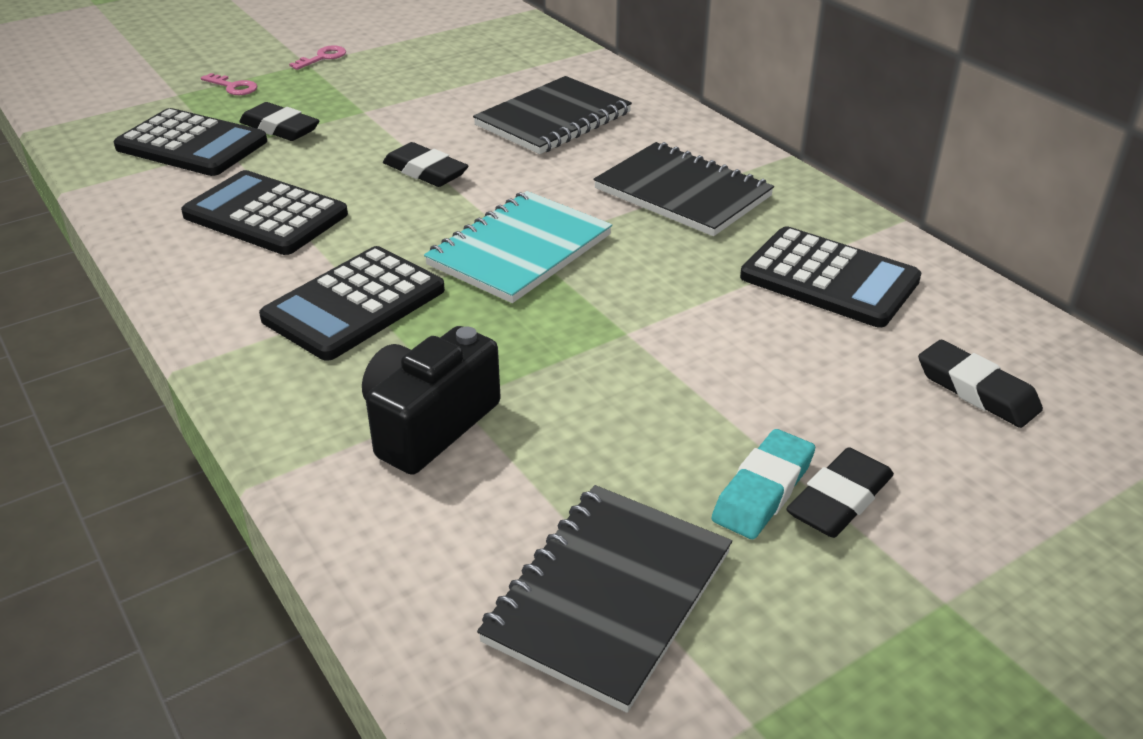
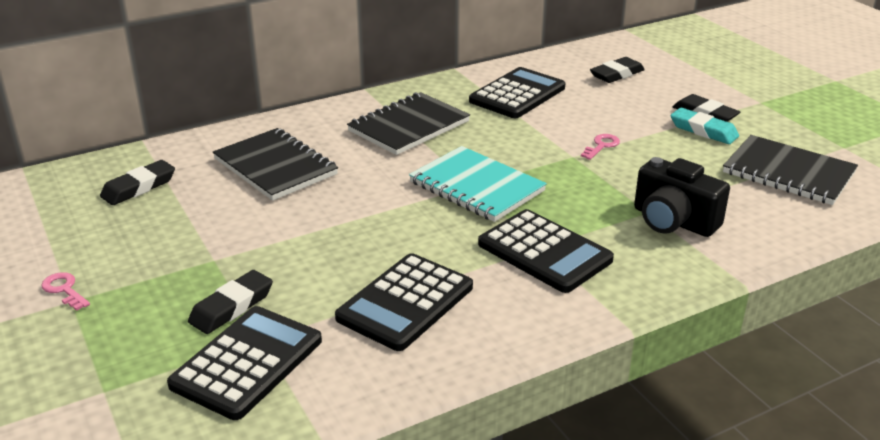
camera: 85 degrees left, 5 degrees down
(233, 87) = (109, 348): pink key -> pink key (601, 146)
(425, 171) = (348, 225): black eraser -> black eraser (139, 187)

